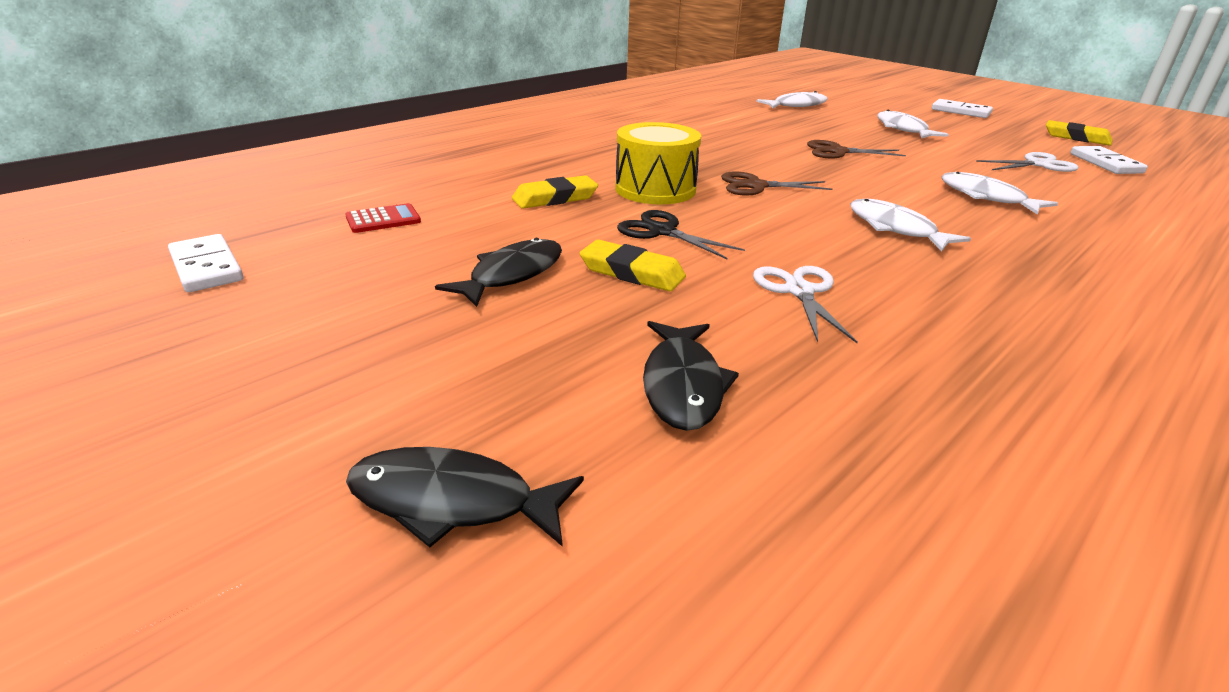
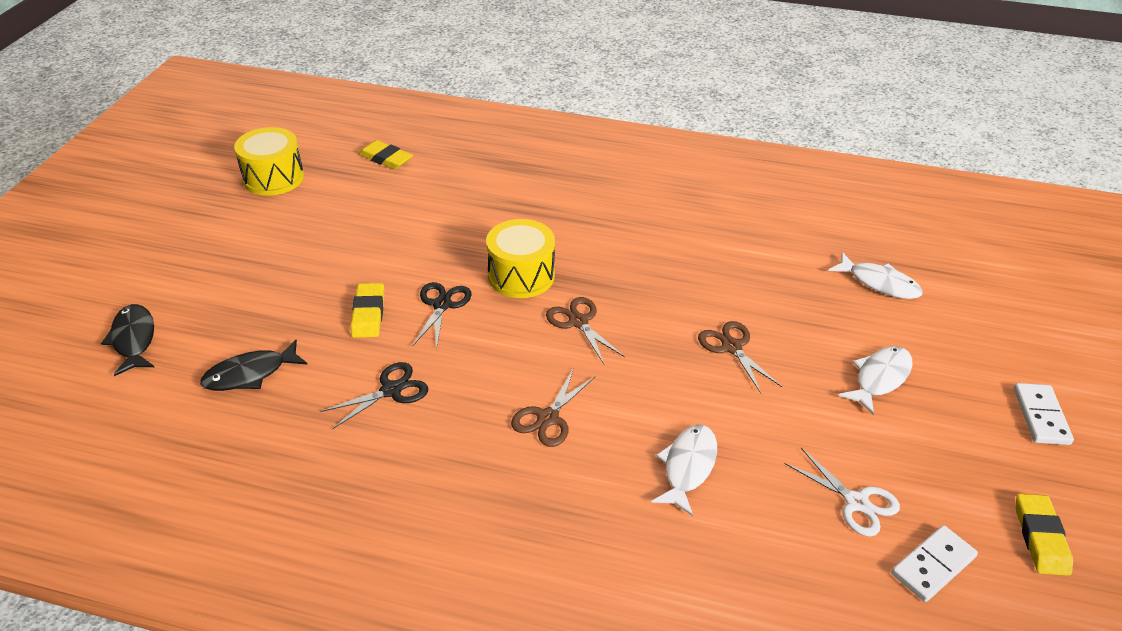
camera: 60 degrees right, 10 degrees up
(206, 267) = (273, 178): white domino -> yellow drum
(383, 219) = (371, 196): red calculator -> none
(512, 275) = (333, 272): black fish -> none
(555, 198) = (461, 240): yellow eraser -> yellow eraser (386, 158)
(799, 291) = (391, 390): white scissors -> black scissors
(895, 228) = (548, 418): white fish -> brown scissors

